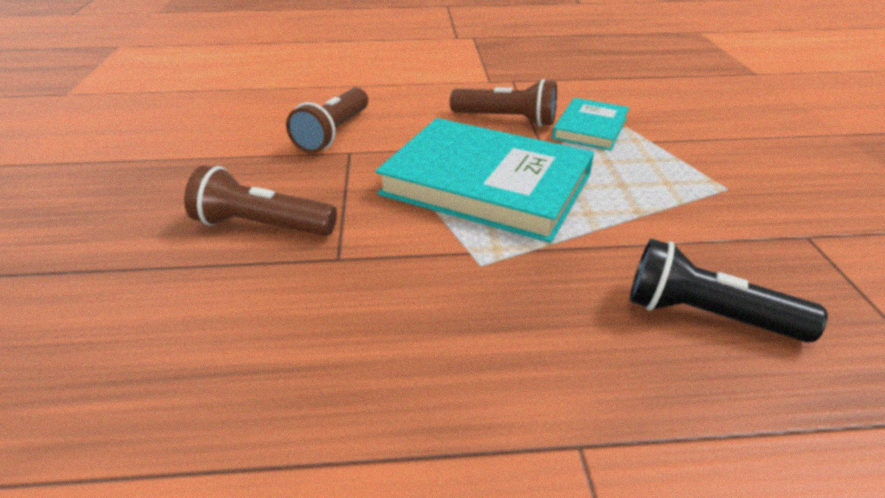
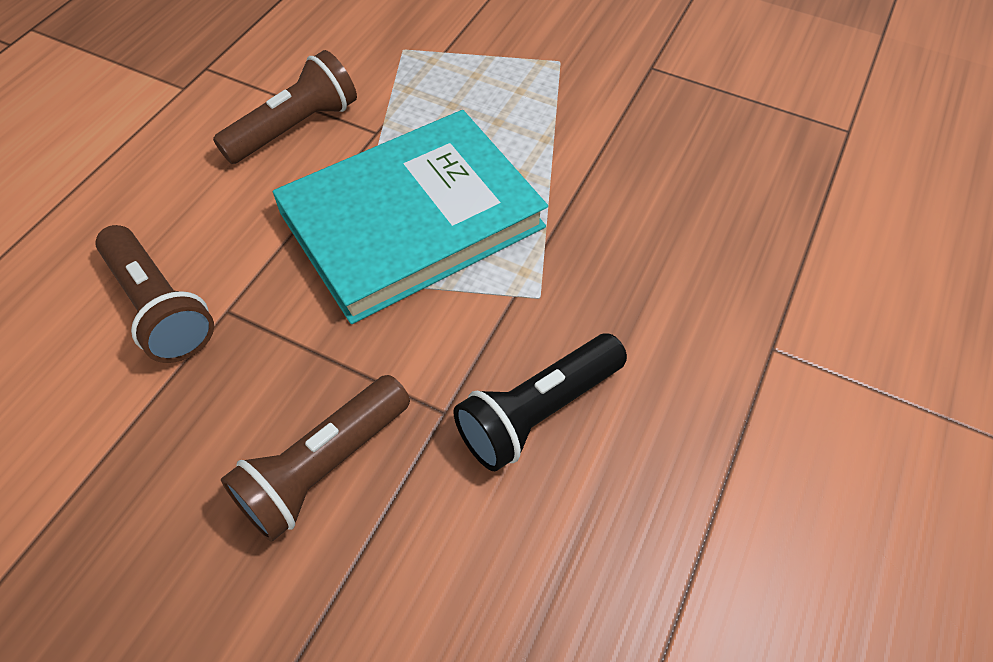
camera: 60 degrees left, 20 degrees up
(590, 128) = (379, 76): turquoise book -> none
(706, 316) = (696, 191): black flashlight -> black flashlight (538, 412)

